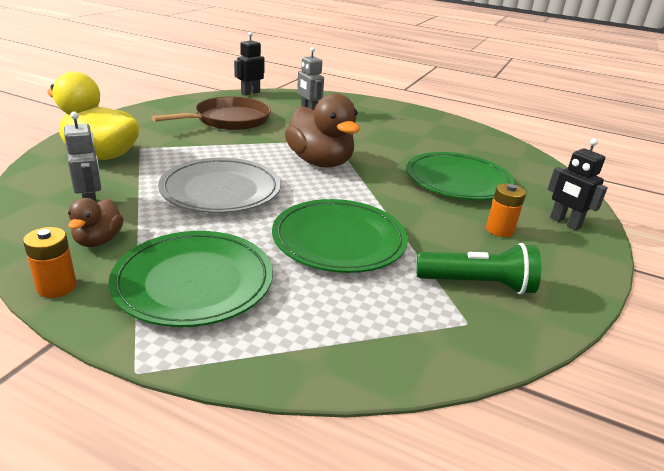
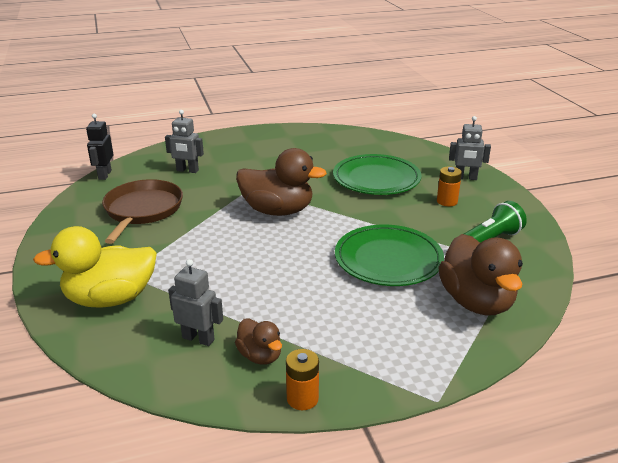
camera: 40 degrees left, 0 degrees up
(194, 282) = (368, 337): green plate -> none
(221, 190) = (259, 271): grey plate -> none
(352, 324) = (476, 302): none -> brown duck
(565, 223) = (465, 178): black robot -> grey robot

